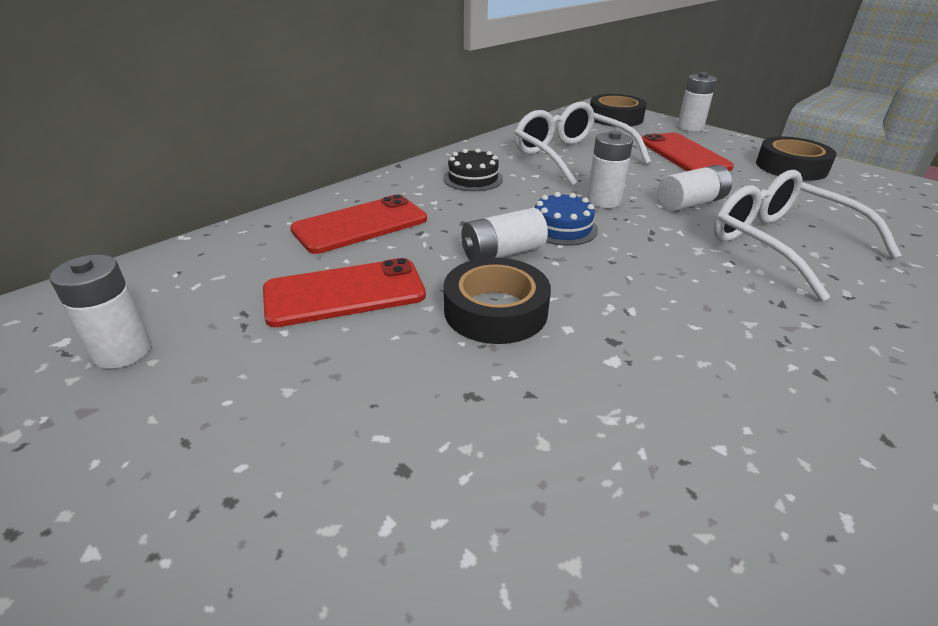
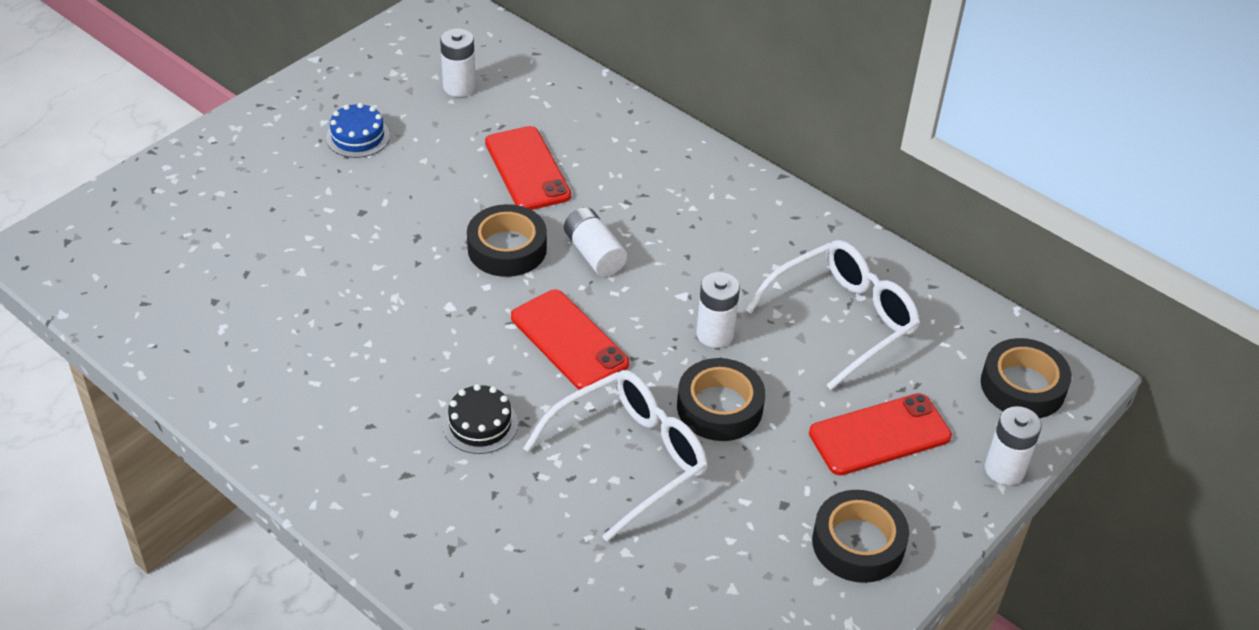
camera: 85 degrees right, 10 degrees up
(360, 225) = (637, 164): red phone -> red phone (569, 340)
(473, 178) = (755, 234): black cake -> black cake (480, 424)
(562, 228) = (647, 296): blue cake -> blue cake (358, 136)
(691, 203) = (719, 407): white battery -> black tape

